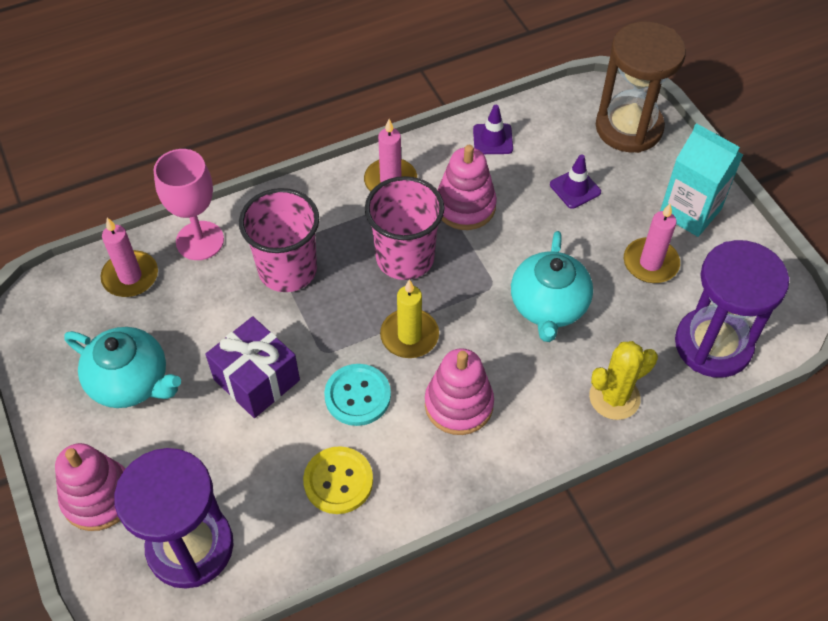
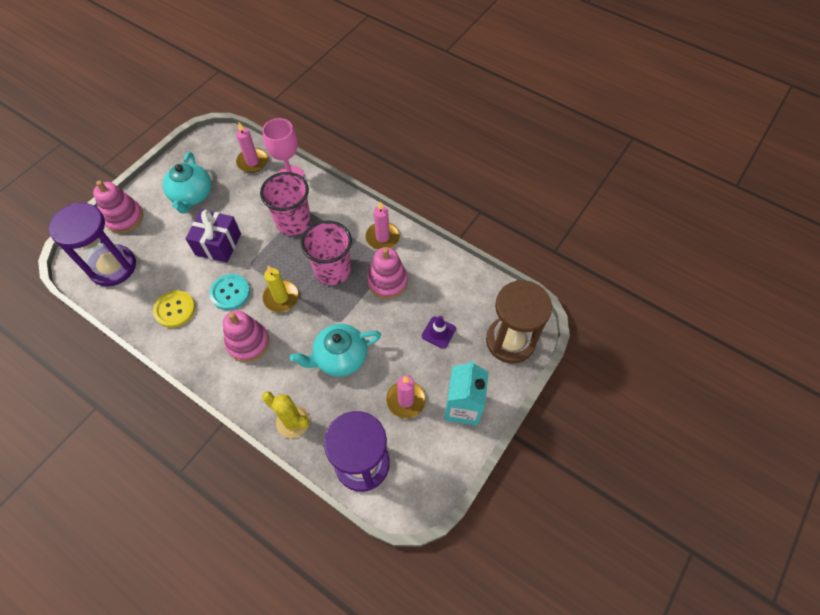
camera: 60 degrees right, 5 degrees up
(492, 139) = (448, 272): purple traffic cone -> none

